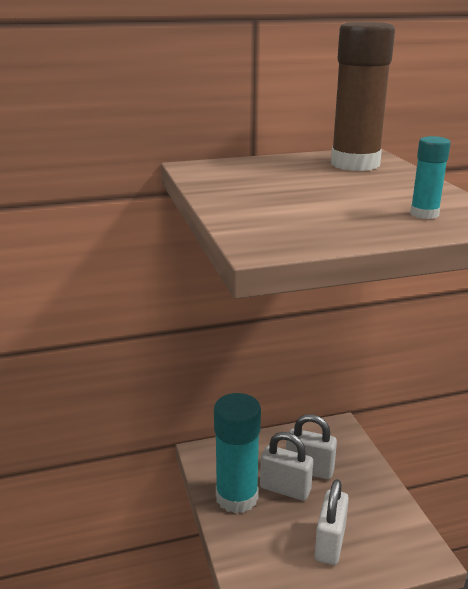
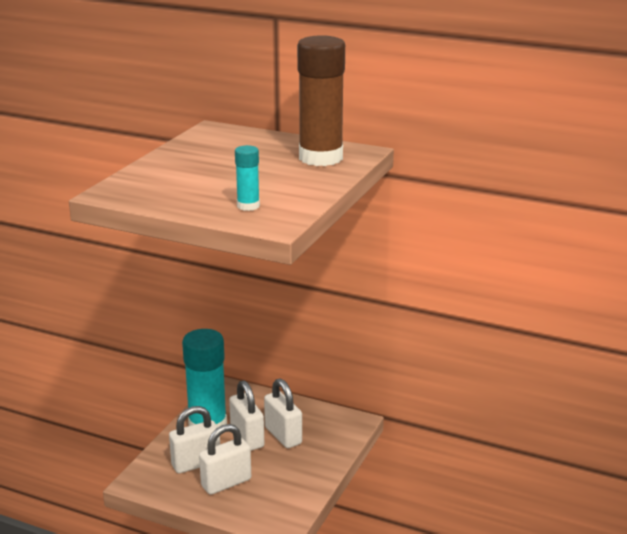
camera: 40 degrees right, 0 degrees up
(279, 541) = (196, 463): none -> white padlock

